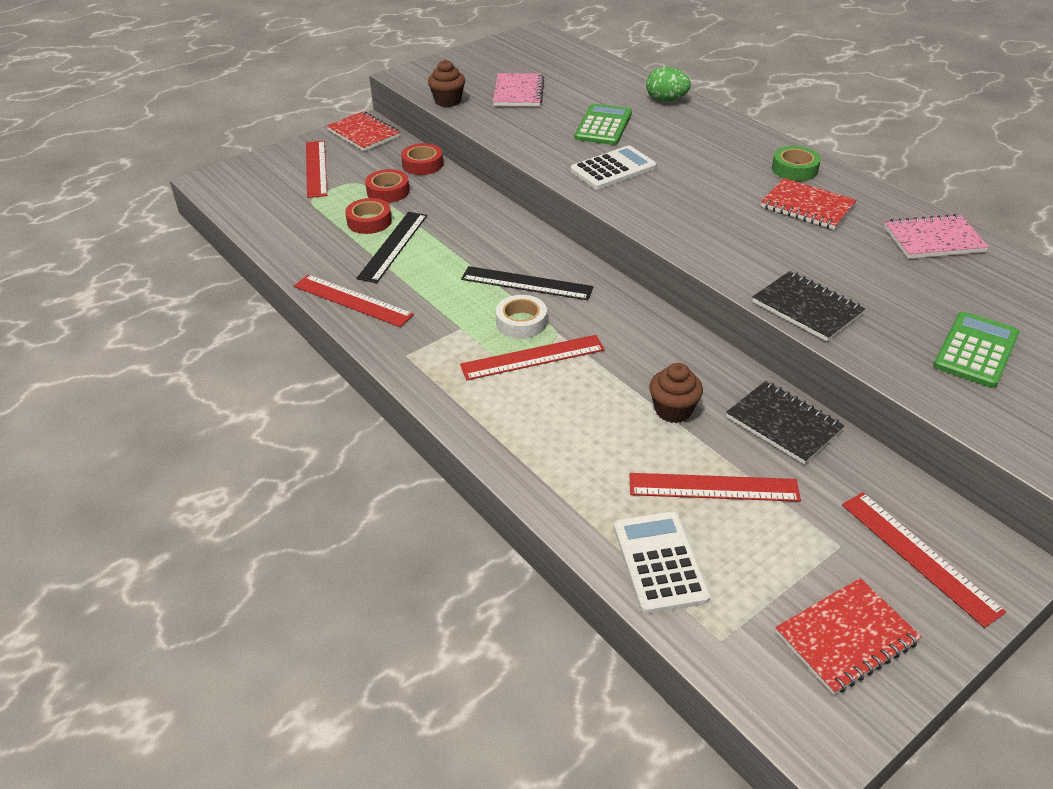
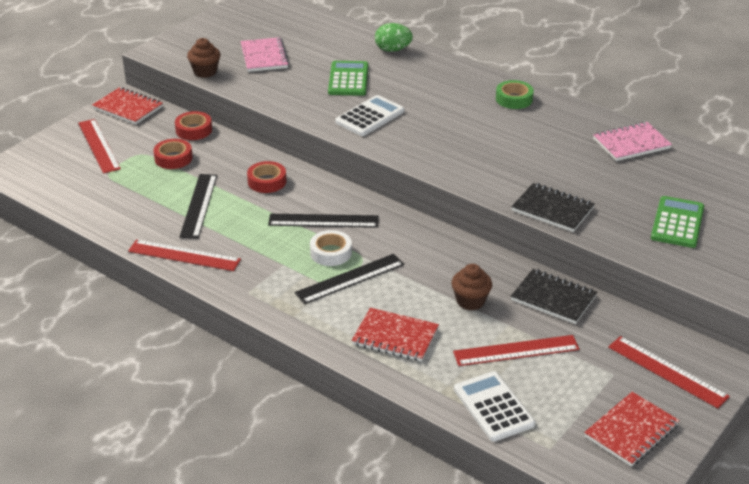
camera: 15 degrees left, 5 degrees down
(369, 221) = (168, 187): red tape -> red tape (267, 181)
(532, 357) = (350, 278): red ruler -> black ruler
(807, 207) = (532, 129): red notebook -> red notebook (395, 337)

